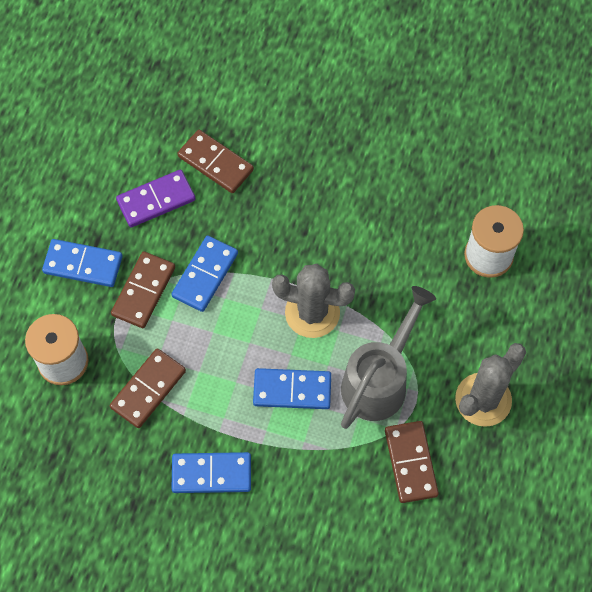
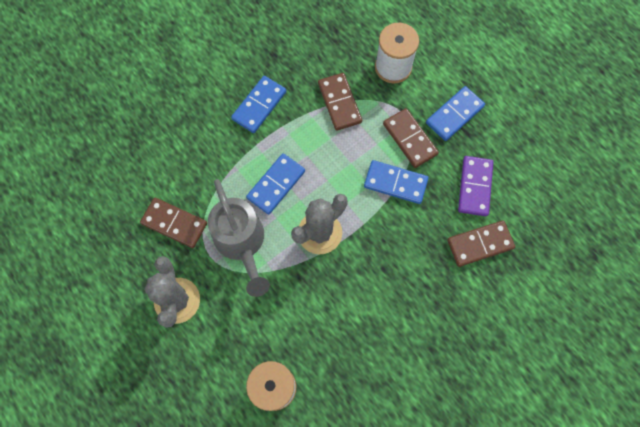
camera: 125 degrees right, 5 degrees up
(205, 275) = (395, 183): blue domino -> blue domino turned 45 degrees counterclockwise

